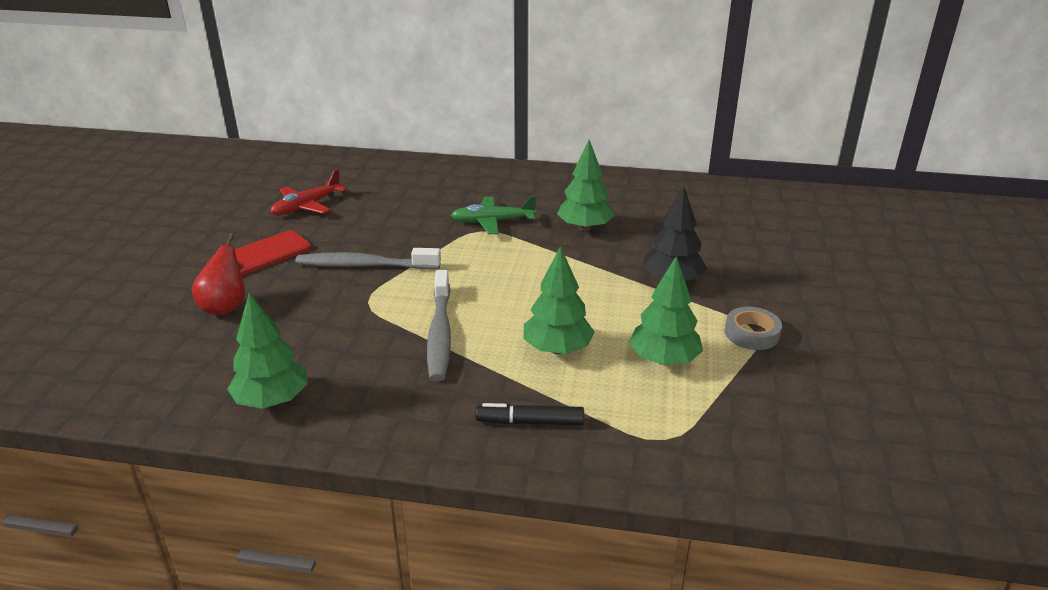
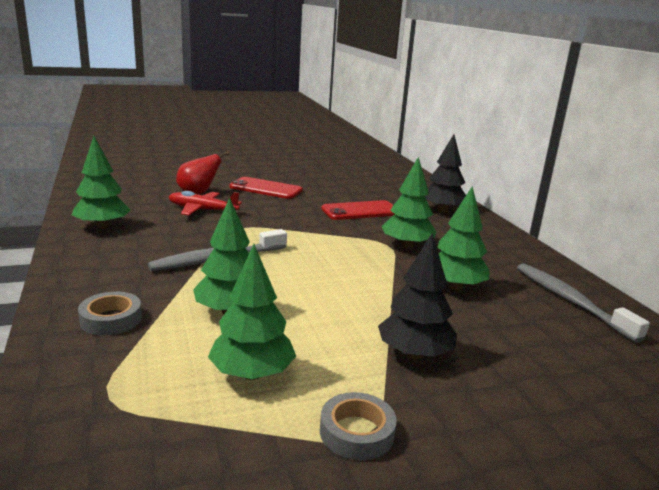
camera: 60 degrees right, 10 degrees down
(307, 206) = (343, 186): red plane -> red plane (203, 210)
(364, 265) = (286, 217): grey toothbrush -> grey toothbrush (570, 301)
(389, 218) = (360, 211): none -> red phone
(428, 176) = (442, 210): none -> black tree
(493, 222) = (407, 246): green plane -> green tree
(530, 422) = (111, 319): black marker -> grey tape

